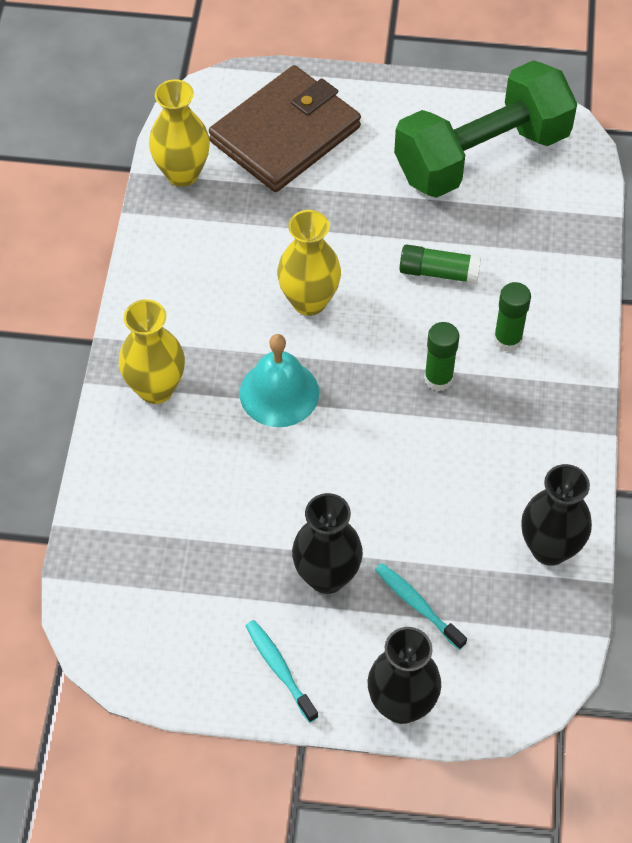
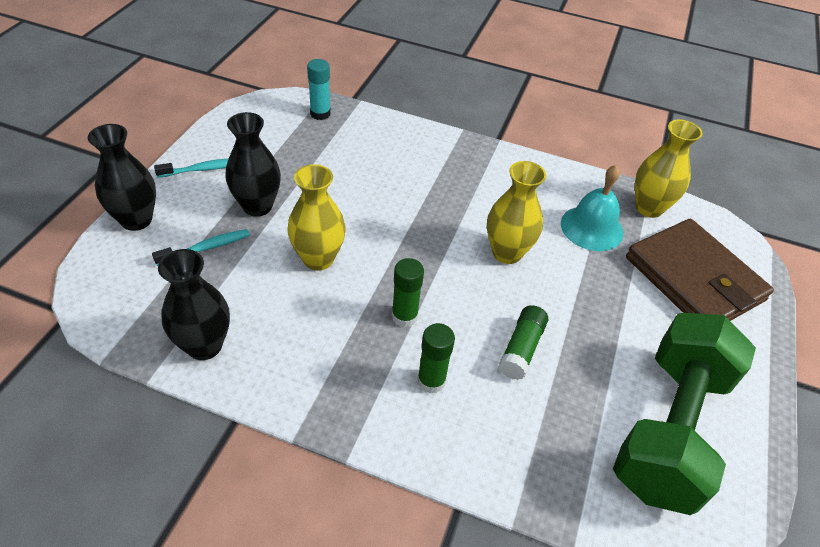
camera: 100 degrees right, 10 degrees down
(106, 567) = (320, 114): none -> turquoise glue stick
(156, 388) = (448, 157): yellow vase -> yellow vase (318, 259)
(279, 393) = (423, 216): turquoise bell -> turquoise bell (591, 228)
(481, 155) = (669, 428): green dumbbell -> green dumbbell turned 45 degrees clockwise

